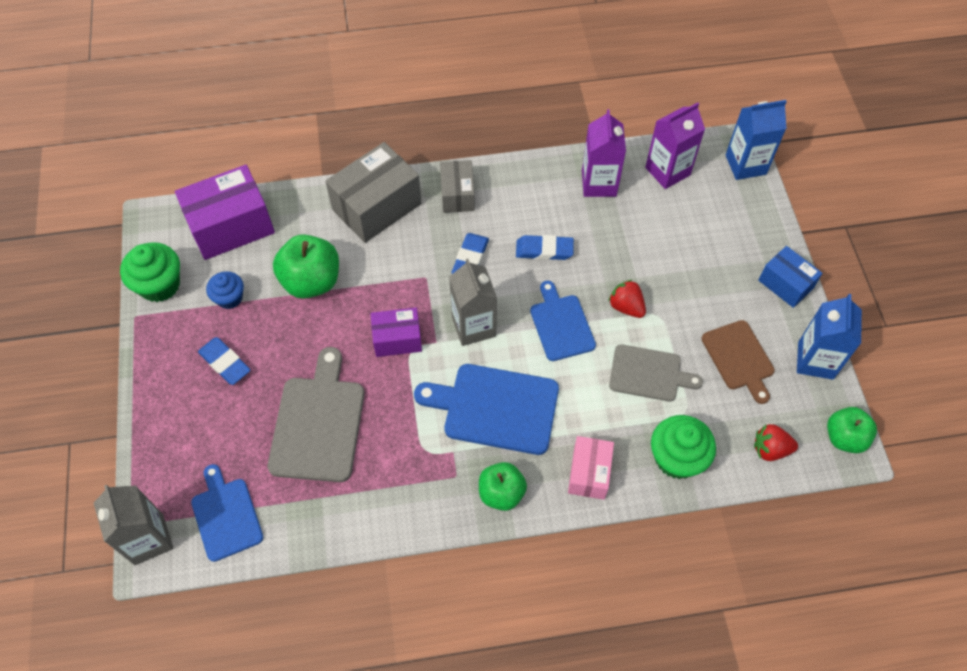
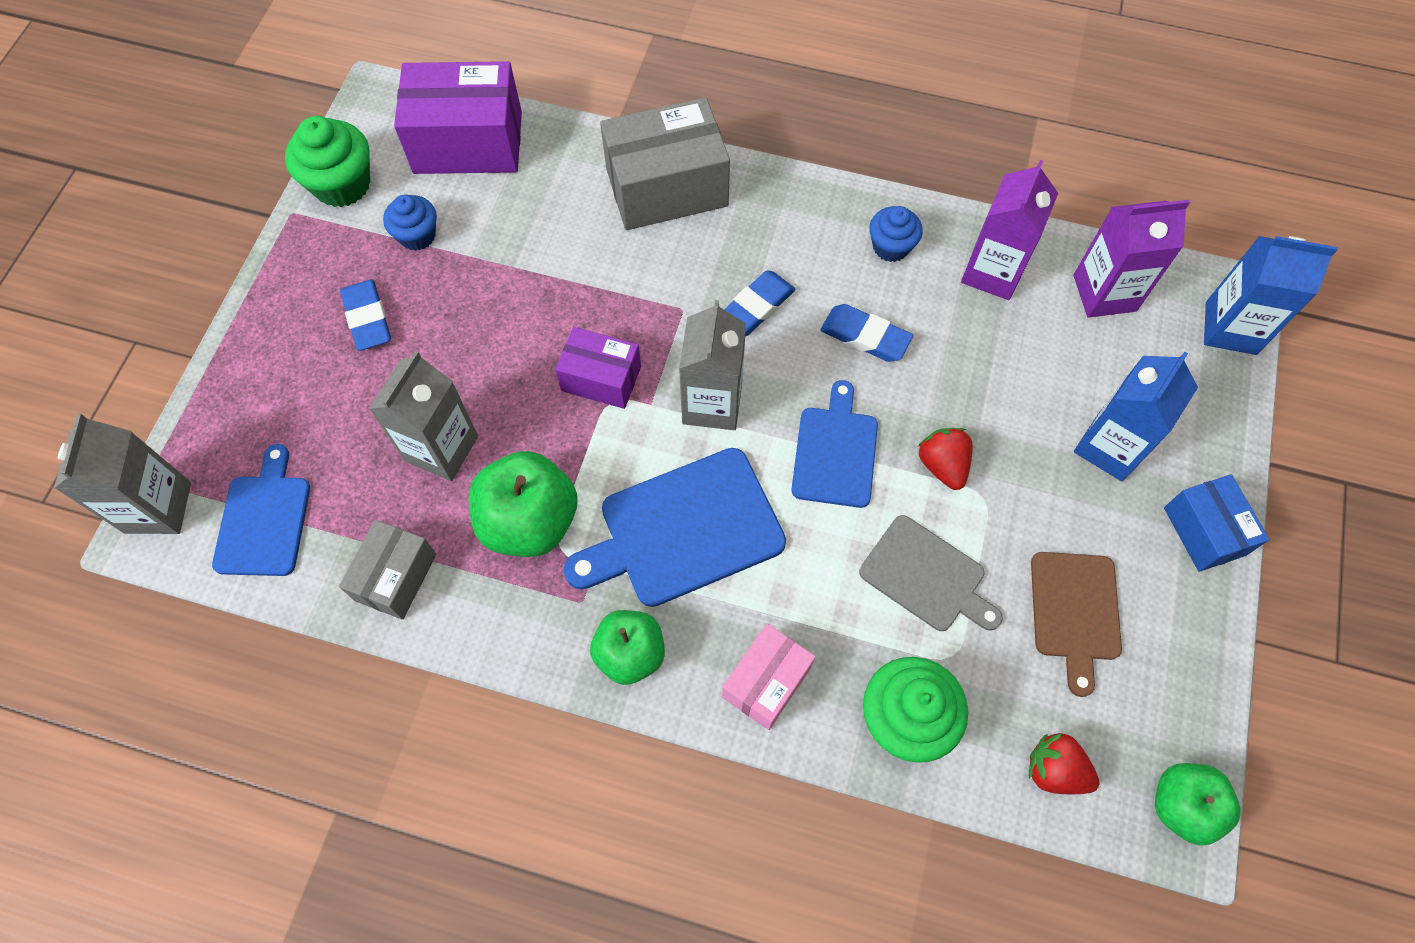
camera: 25 degrees right, 5 degrees up
(311, 281) = (530, 255): green apple -> green apple (529, 521)
(318, 423) = (441, 448): grey cutting board -> grey carton
(457, 194) = (783, 212): grey box -> grey box (395, 577)
(495, 407) = (683, 530): blue cutting board -> blue cutting board turned 60 degrees counterclockwise
(532, 191) = (891, 247): none -> blue cupcake
(815, 360) = (1194, 666): blue carton -> blue carton (1110, 447)

